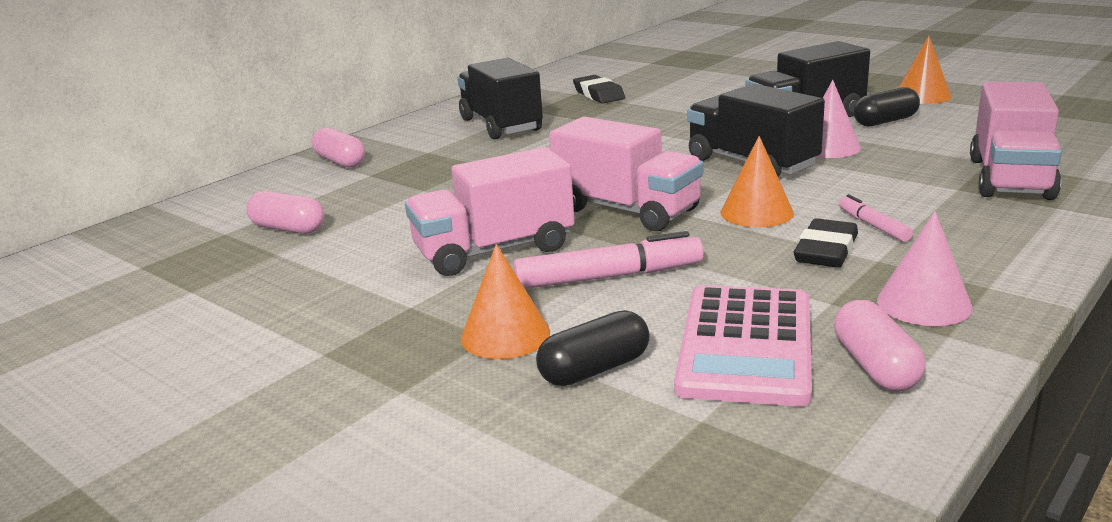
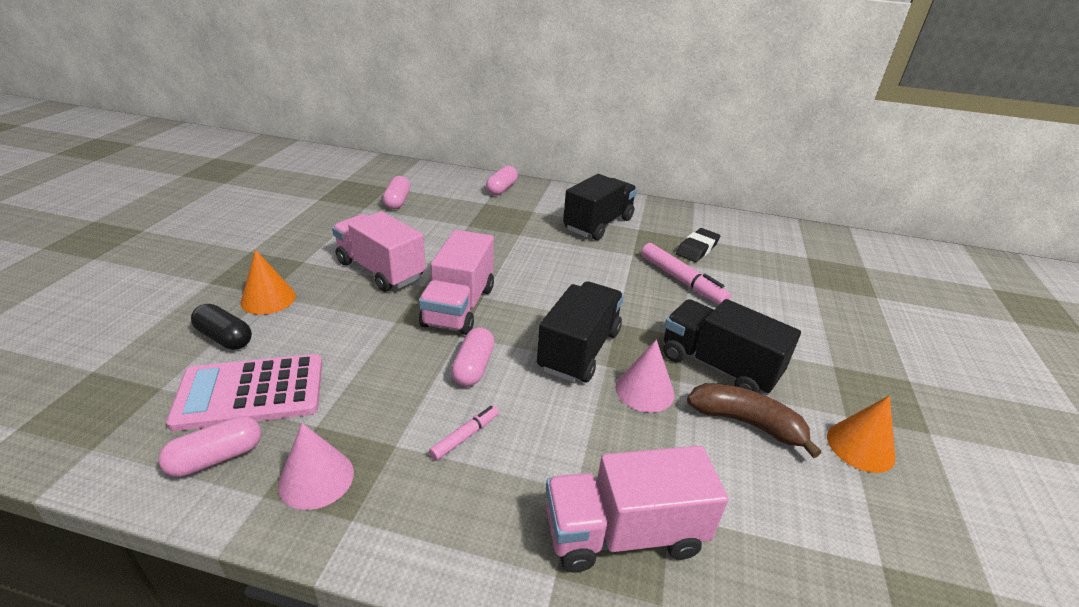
camera: 60 degrees right, 10 degrees up
(608, 277) = (348, 319): pink marker -> pink marker (681, 281)
(756, 212) = (473, 367): orange cone -> pink capsule
(826, 251) = (407, 413): black eraser -> none
(885, 121) = (746, 423): black capsule -> brown banana

